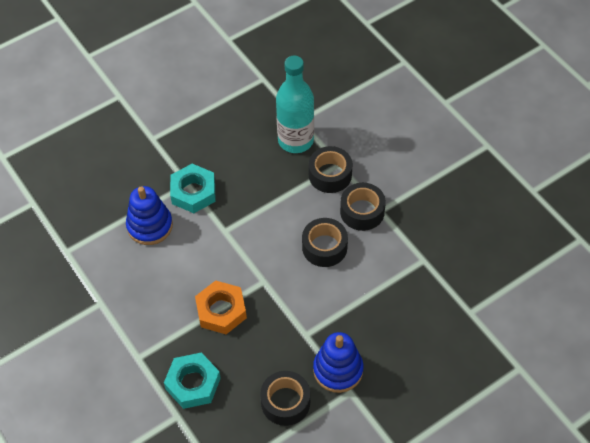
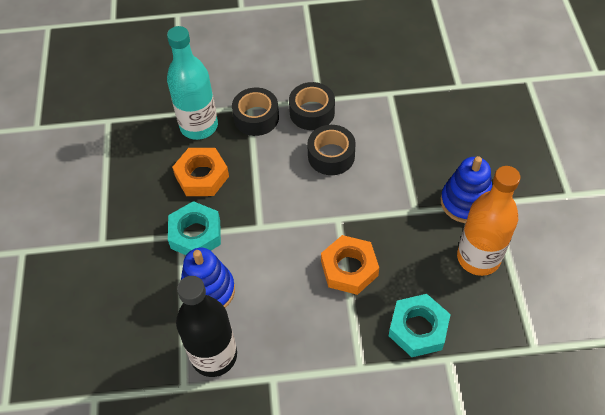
camera: 60 degrees left, 0 degrees up
(99, 257) = (214, 356): none -> black bottle
(248, 168) = (202, 176): none -> orange nut
(285, 402) = (478, 258): black tape -> orange bottle

